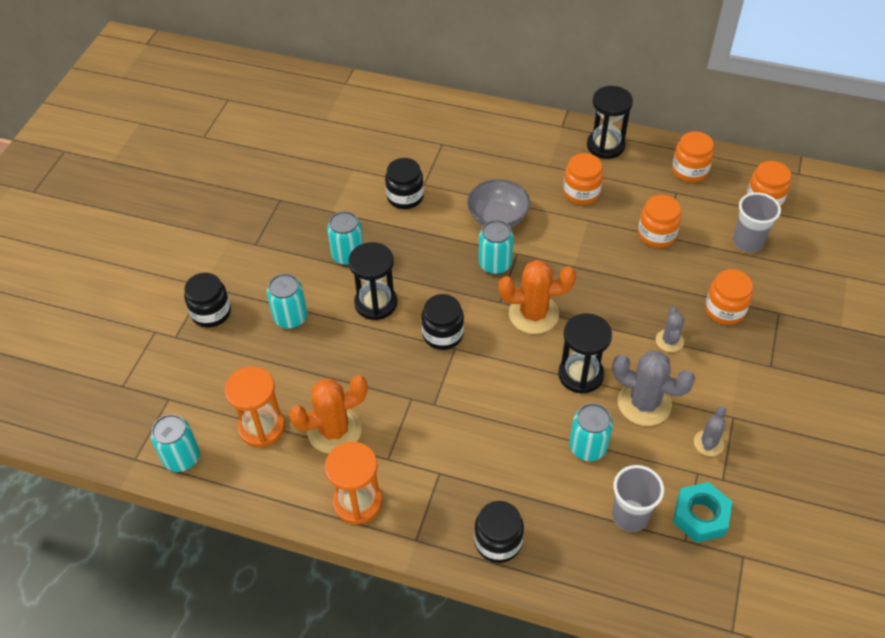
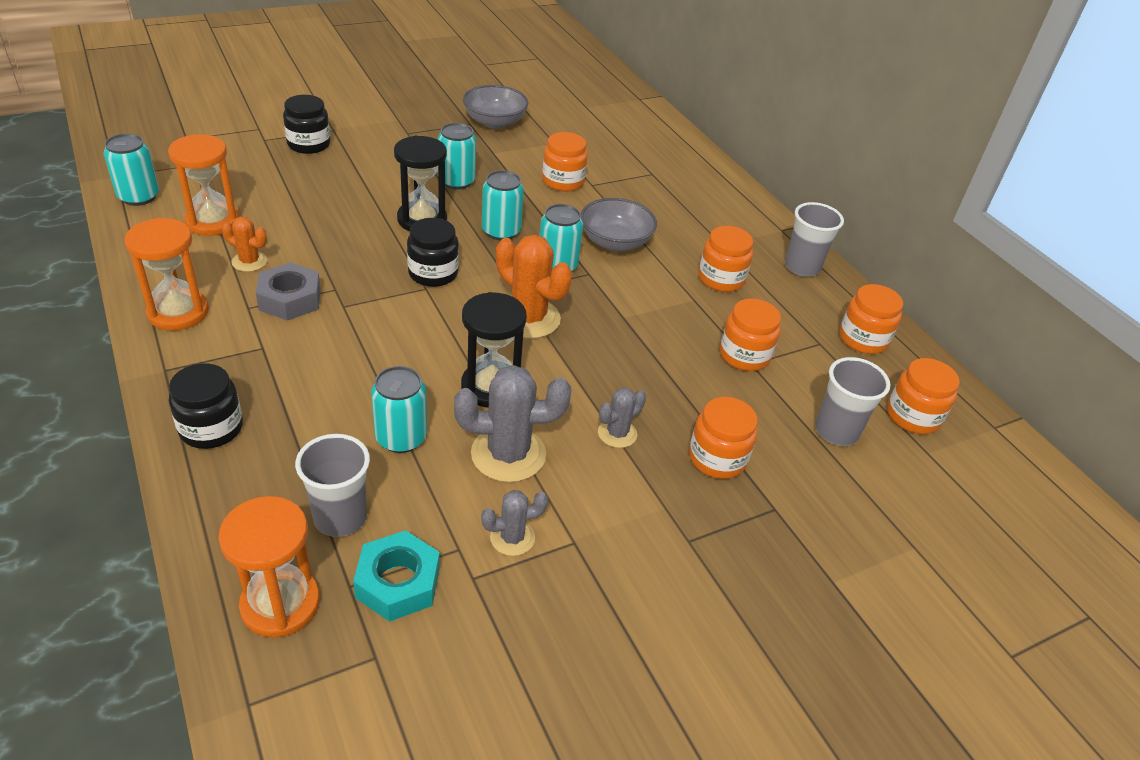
camera: 40 degrees right, 10 degrees down
(290, 317) = (350, 183): turquoise can -> turquoise can (501, 231)
(292, 184) = (494, 122): none -> grey bowl
(334, 430) = (249, 262): orange cactus -> orange cactus, size x0.55
(400, 430) = (290, 299): none -> grey nut
(405, 197) = (563, 181): black jar -> orange jar
(605, 146) = (802, 267): black hourglass -> grey cup
(644, 403) = (508, 454): grey cactus -> grey cactus turned 75 degrees counterclockwise
(674, 580) = (280, 604): none -> orange hourglass

